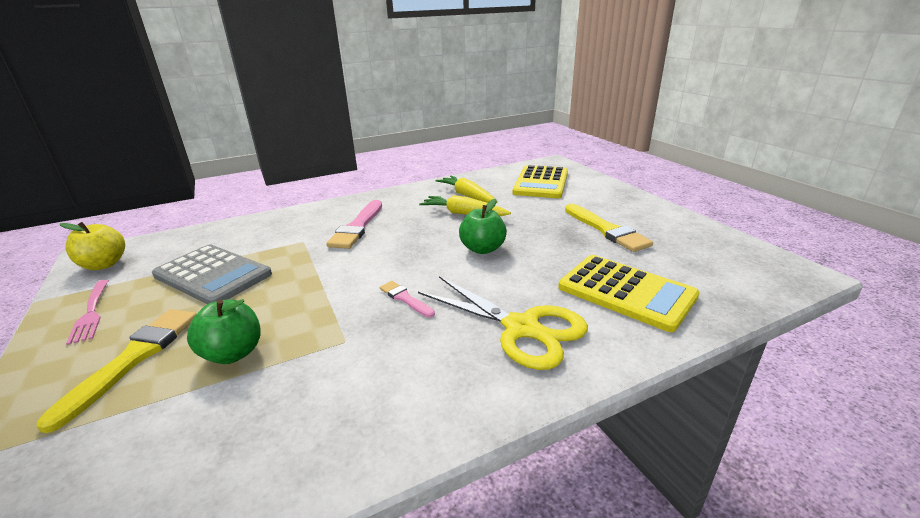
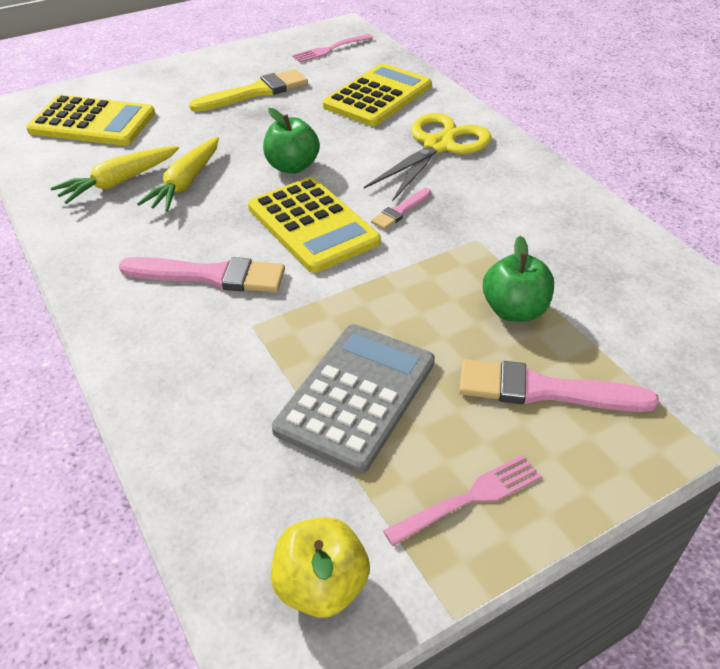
camera: 95 degrees left, 15 degrees up
(133, 358) = (544, 390): yellow brush -> pink brush
(399, 258) = (312, 225): none -> yellow calculator
(727, 264) = (330, 49): none -> pink fork

